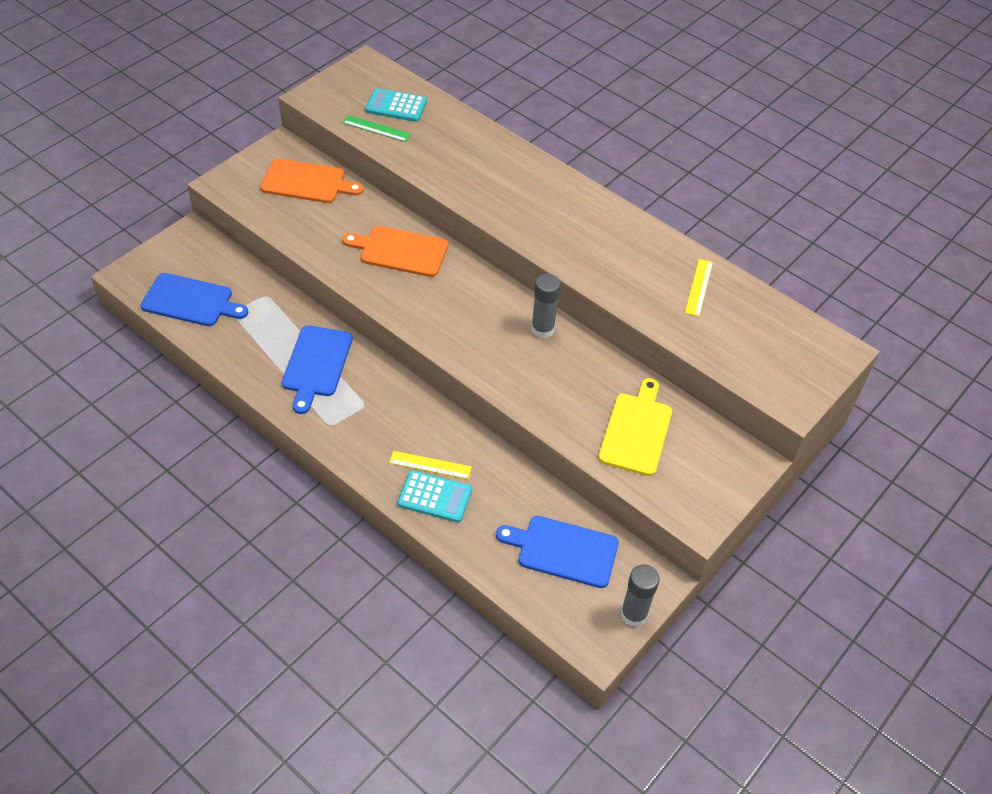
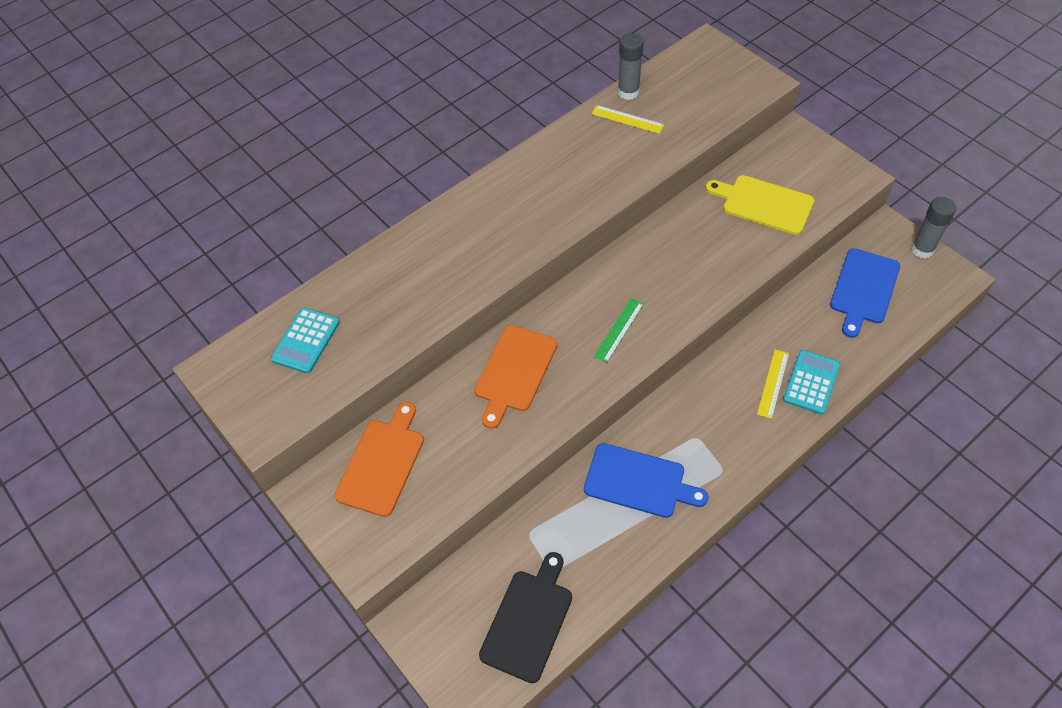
camera: 75 degrees left, 5 degrees up
(191, 301) = (528, 620): blue cutting board -> black cutting board
(376, 128) = (343, 363): green ruler -> green ruler (619, 330)
(542, 329) = (638, 258): grey glue stick -> grey glue stick (628, 92)

